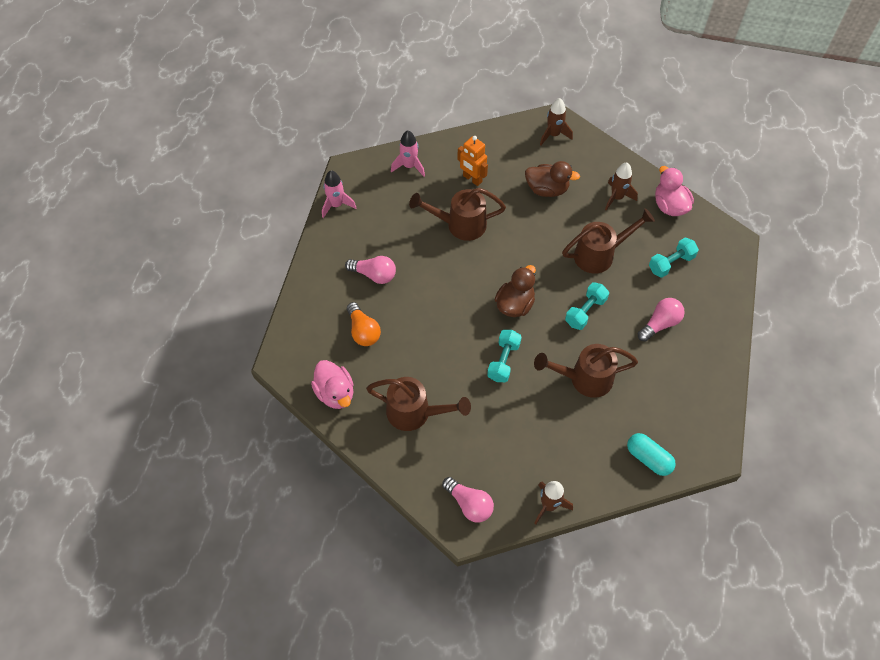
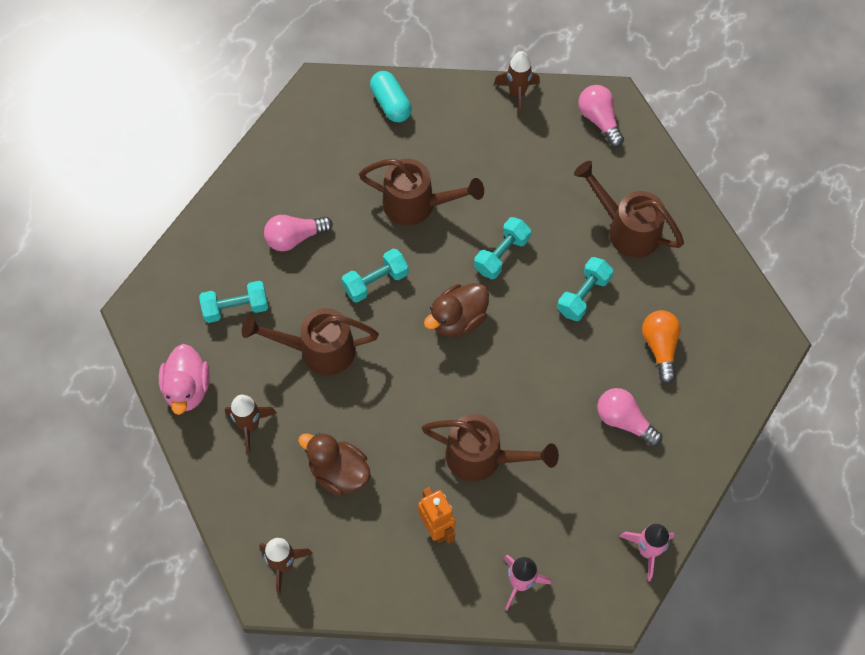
camera: 160 degrees left, 5 degrees up
(335, 393) = (714, 281): pink duck -> none
(431, 350) = (583, 295): none -> turquoise dumbbell

